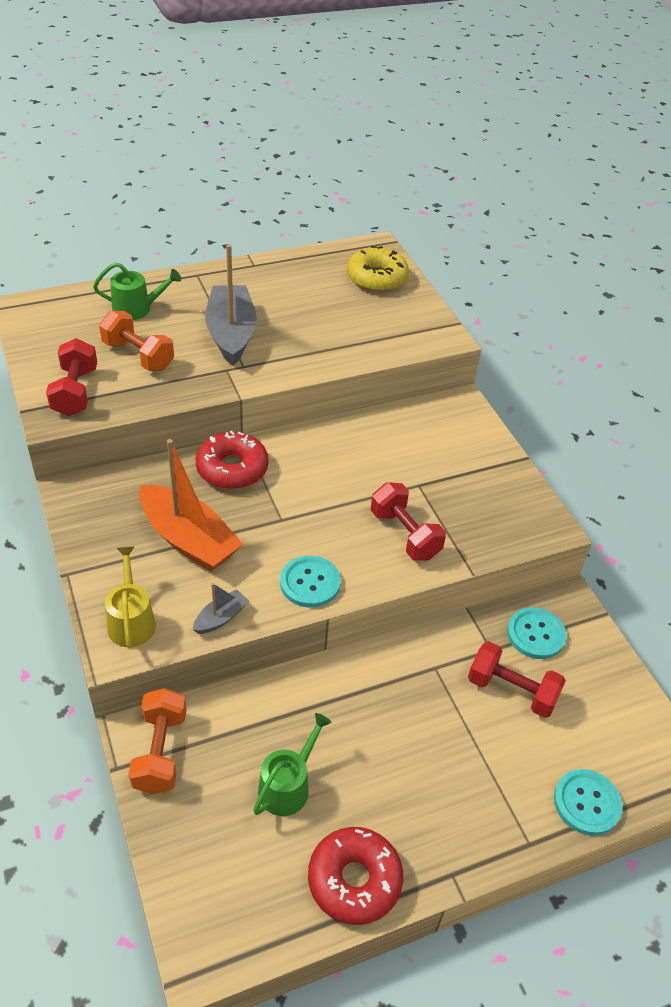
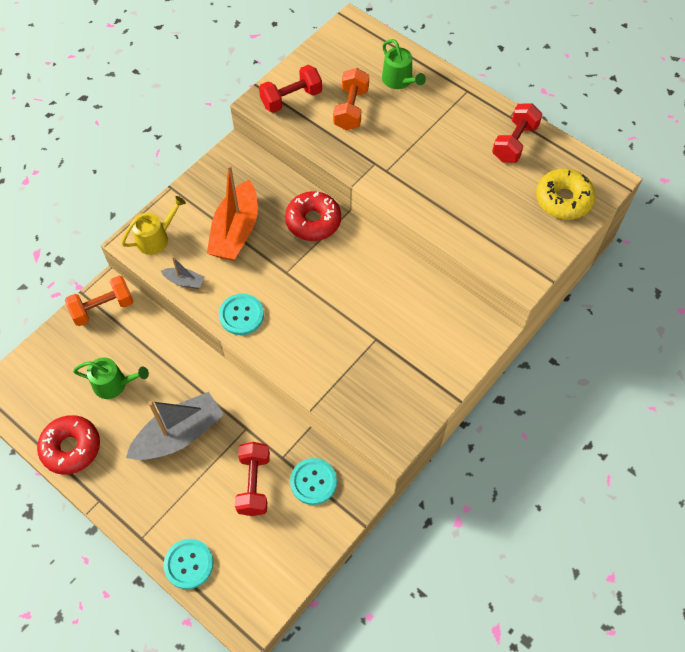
camera: 65 degrees right, 15 degrees up
(231, 334) = (415, 145): grey boat -> grey boat (179, 435)
(404, 534) = (320, 351): red dumbbell -> red dumbbell (514, 143)

